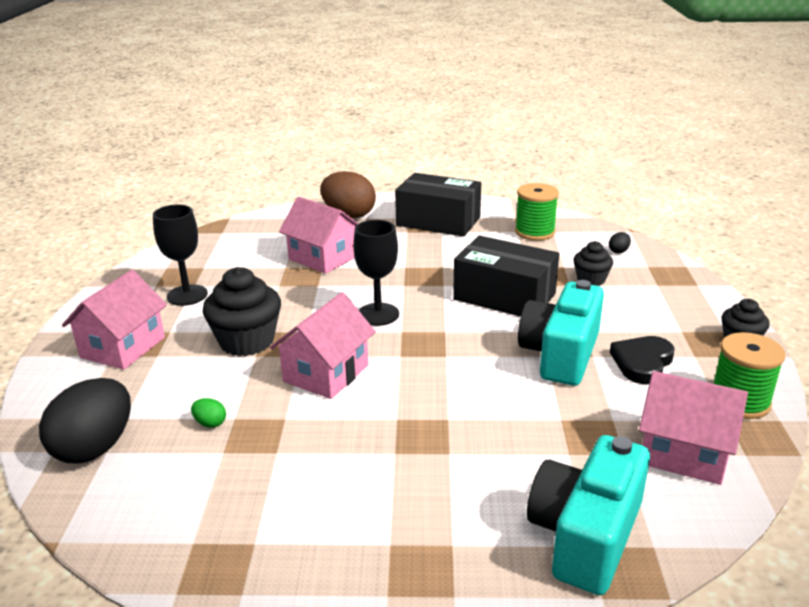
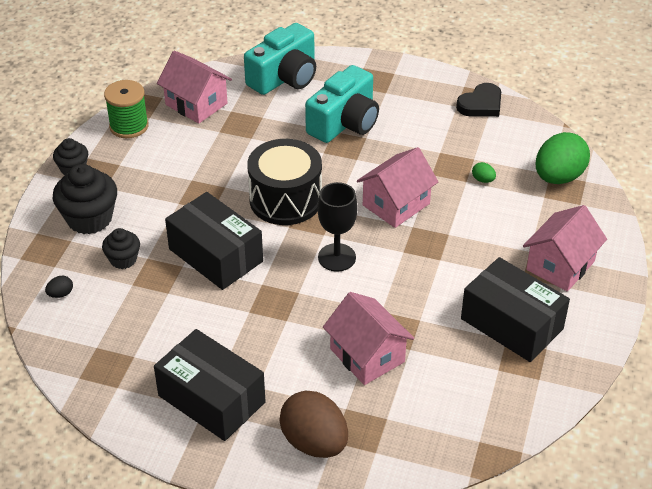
camera: 165 degrees left, 15 degrees up
(95, 448) = (558, 177): black egg -> green egg
(187, 295) = (511, 324): black goblet -> black box
(247, 341) = (455, 250): black cupcake -> black cupcake (89, 219)
(464, 355) = (285, 199): none -> black drum
(535, 232) = (117, 349): green spool -> none
(560, 354) = (214, 185): turquoise camera -> turquoise camera (344, 123)
(642, 362) = (162, 166): black heart -> black heart (481, 104)

